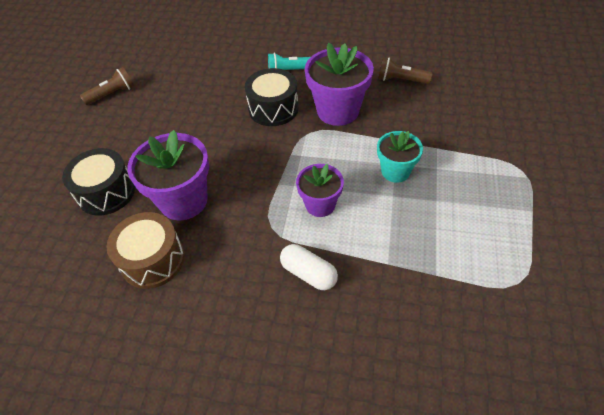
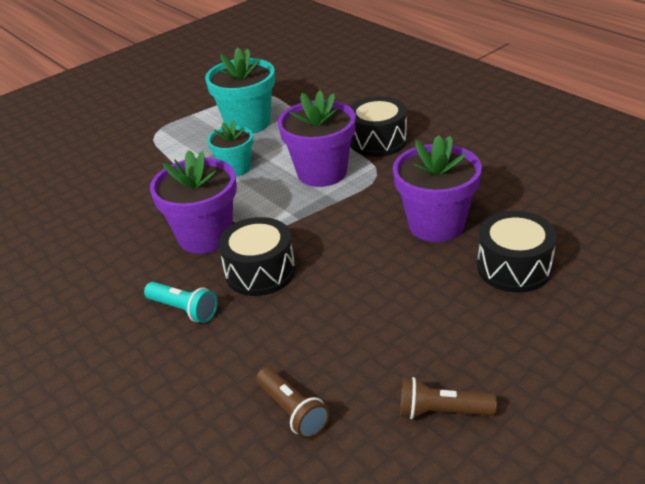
camera: 140 degrees left, 15 degrees down
(153, 260) = (495, 193): brown drum -> none
(308, 273) = (378, 141): white capsule -> black drum
(320, 205) = (322, 172): purple flower pot -> purple flower pot, size x1.64
(401, 80) = (105, 236): brown flashlight -> brown flashlight (293, 411)
(461, 228) = (248, 123): none -> turquoise flower pot

